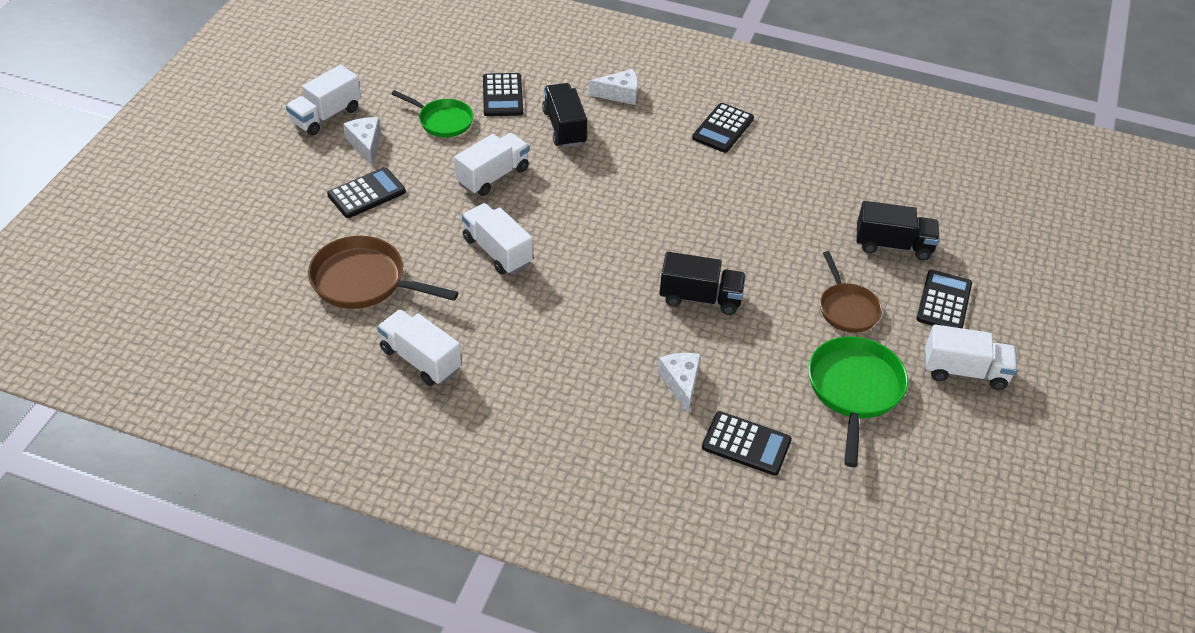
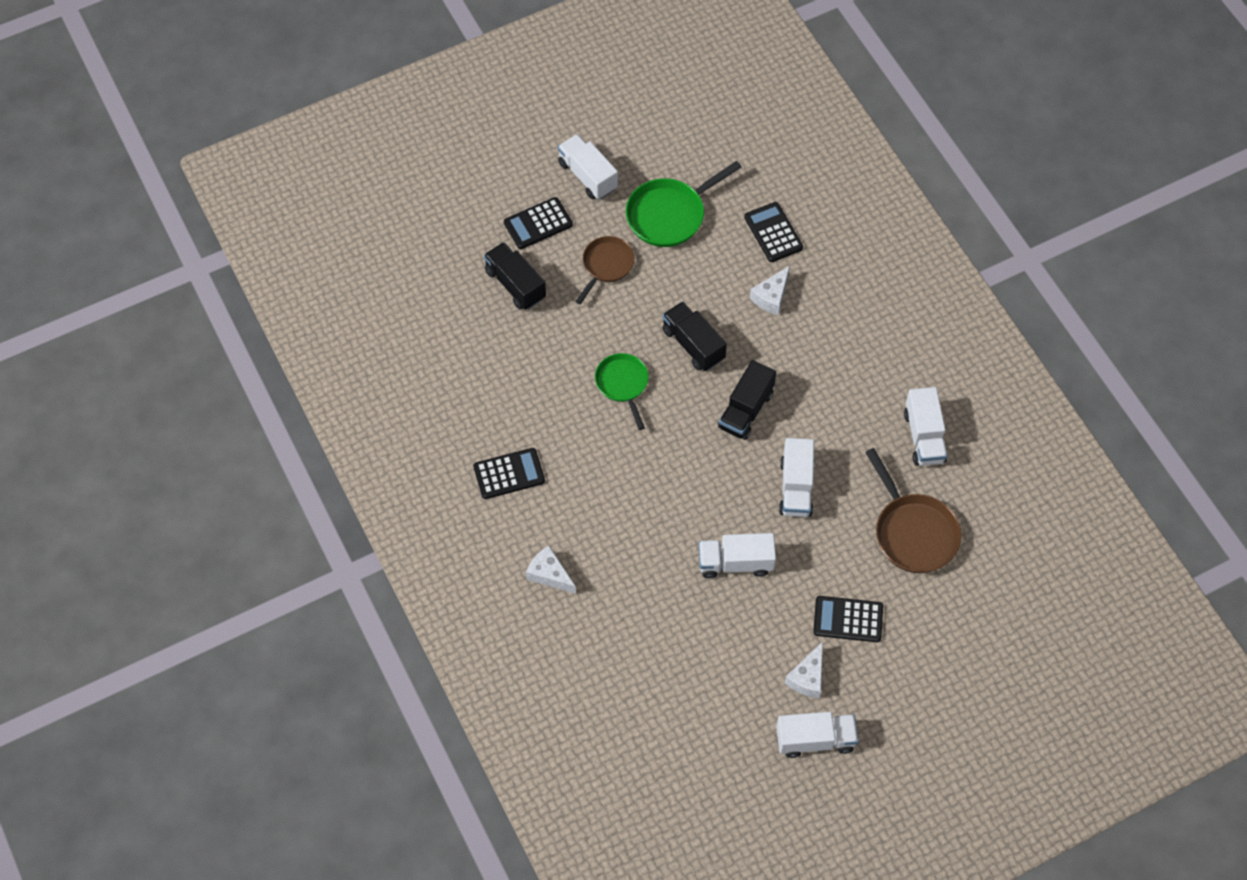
camera: 135 degrees left, 15 degrees up
(442, 121) = (722, 656): green pan -> green pan (623, 384)
(502, 95) = (647, 649): black calculator -> none
(564, 127) = (631, 572): black truck -> black truck (746, 410)

